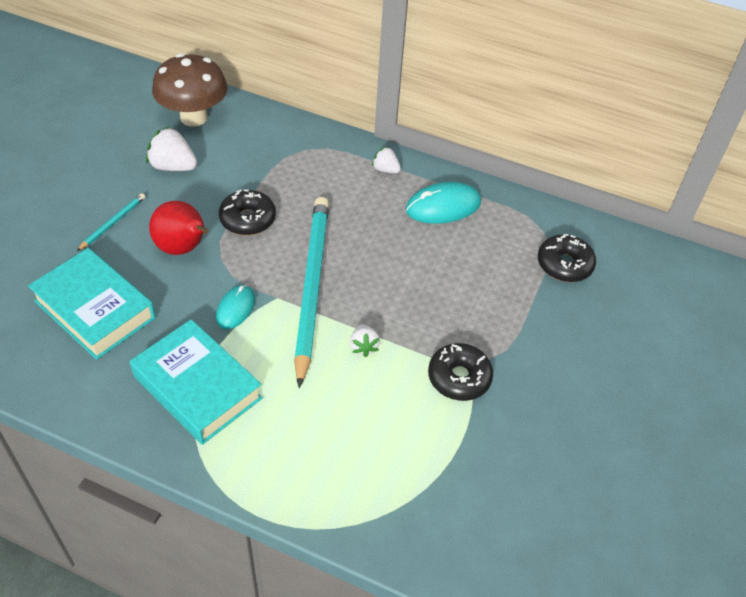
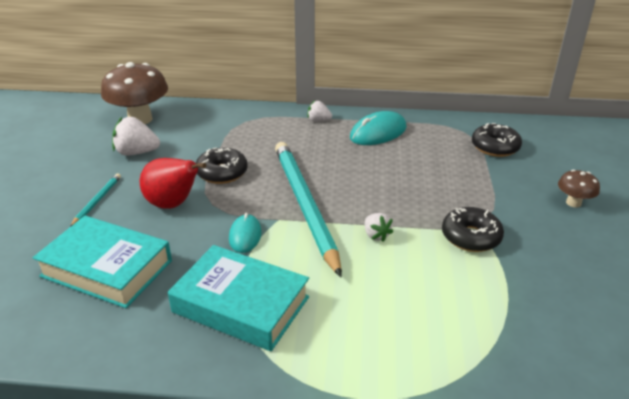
camera: 15 degrees left, 15 degrees down
(600, 367) = (573, 203): none -> brown mushroom

